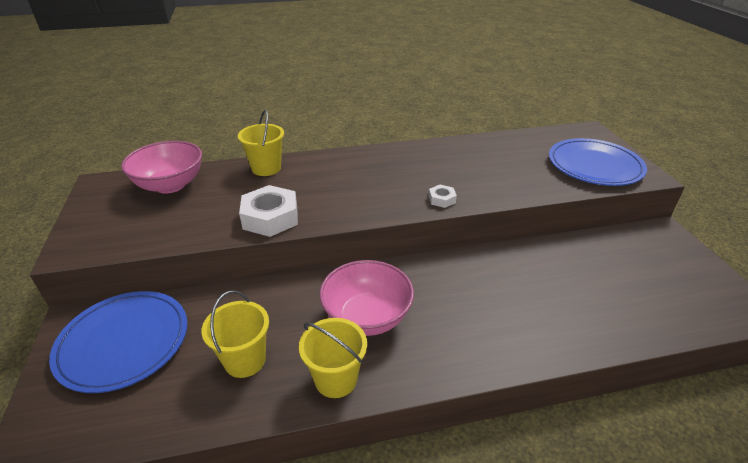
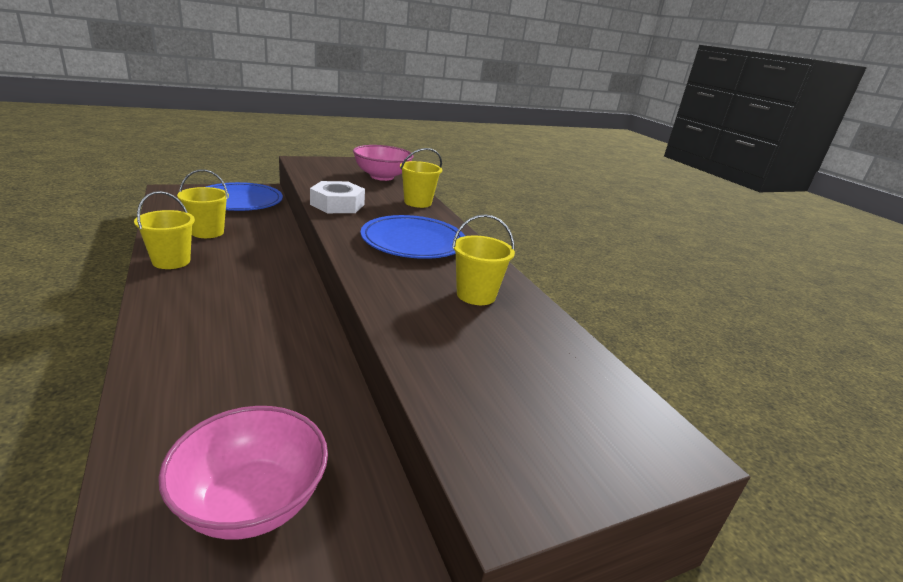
camera: 75 degrees right, 10 degrees down
(367, 317) = (237, 273): pink bowl -> pink bowl (251, 502)
(441, 199) = (376, 276): white nut -> none
(461, 160) = (476, 295): none -> yellow bucket
(594, 166) = (517, 424): blue plate -> blue plate (413, 241)

